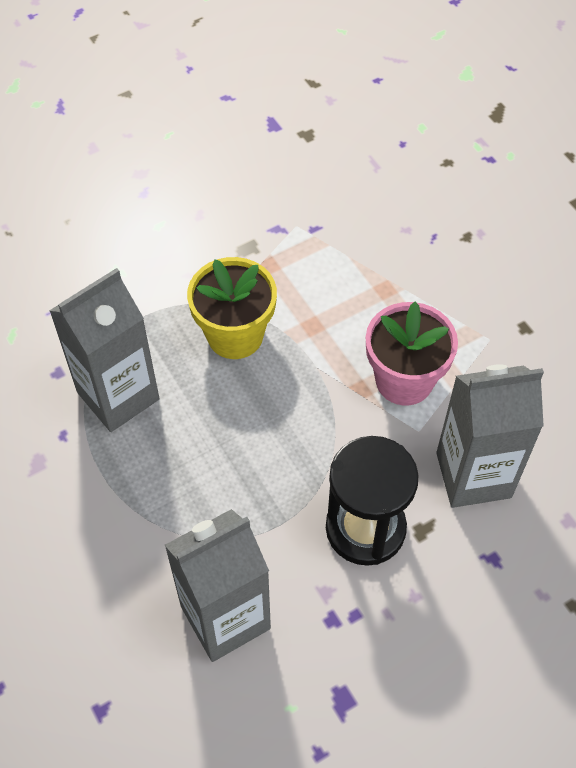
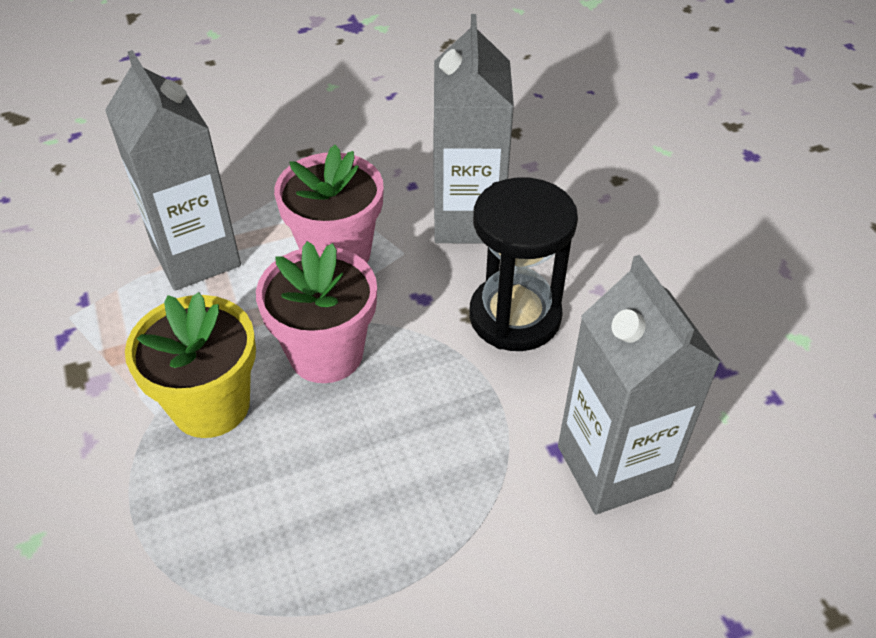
camera: 80 degrees left, 10 degrees down
(118, 396) = (257, 562): grey carton -> grey carton (196, 256)
(296, 396) = (326, 353): none -> pink flower pot

